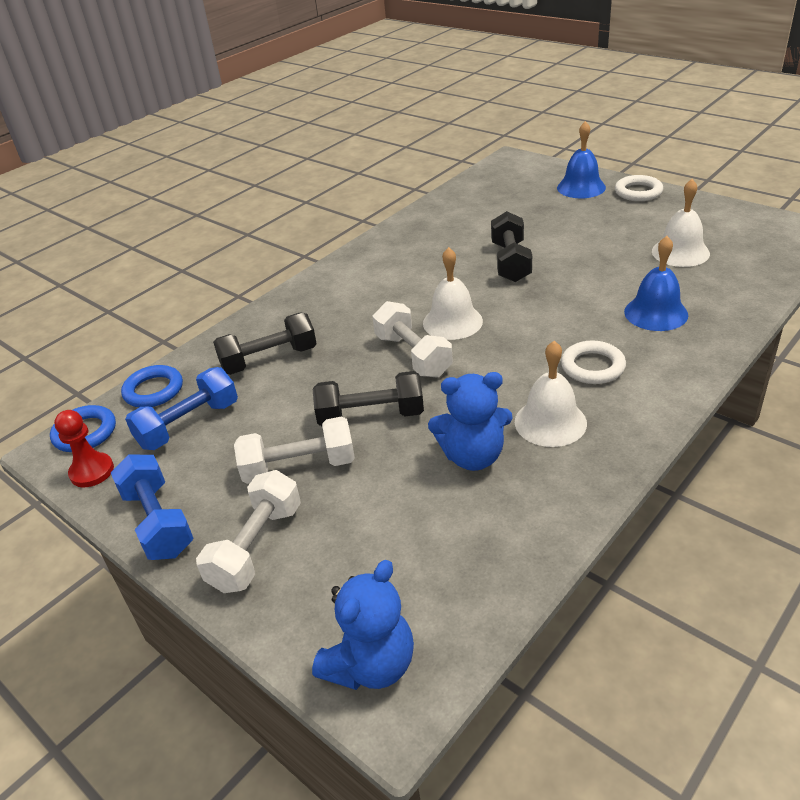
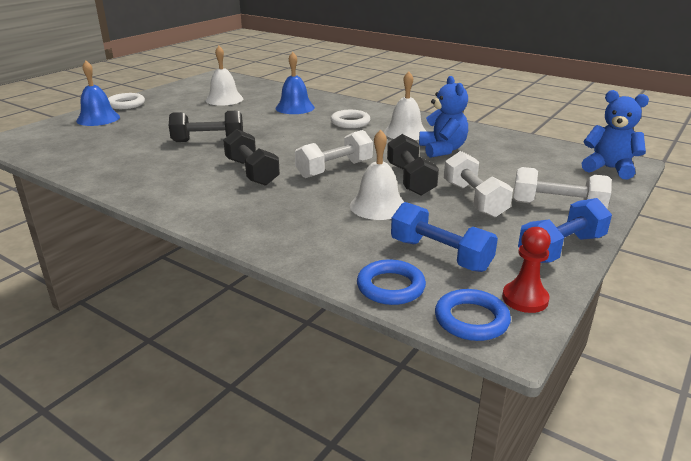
camera: 100 degrees left, 10 degrees down
(269, 359) = (336, 227): black dumbbell -> black dumbbell (251, 172)
(452, 322) = (290, 158): white bell -> white bell (378, 206)

